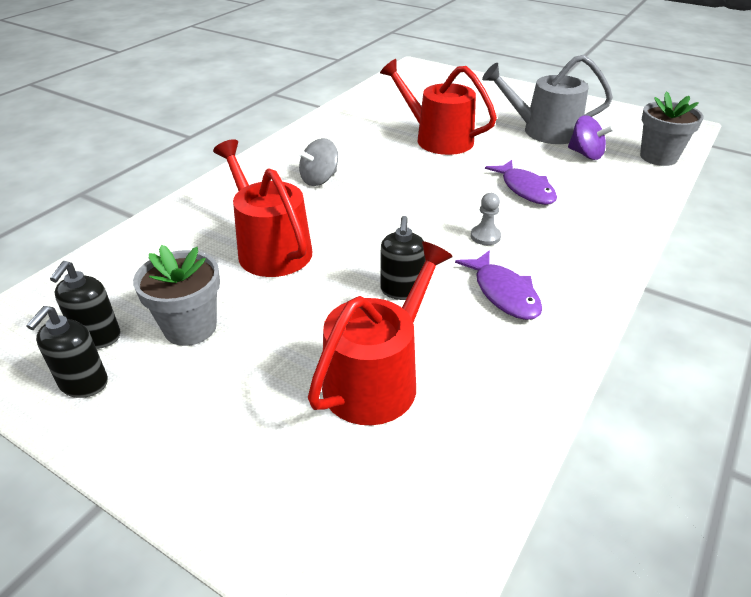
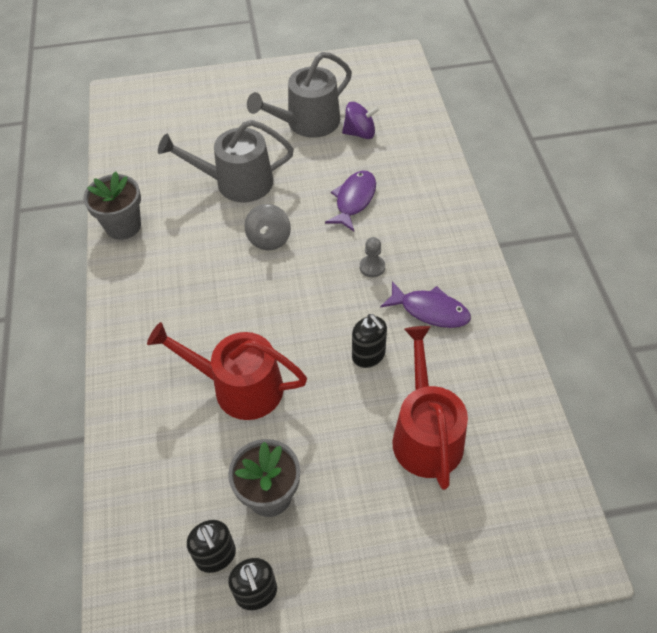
camera: 40 degrees left, 15 degrees up
(319, 179) = (193, 291): grey spinning top -> grey spinning top (269, 239)
(438, 139) = (237, 182): red watering can -> grey watering can
(525, 189) = (354, 200): purple fish -> purple fish turned 90 degrees counterclockwise
(658, 157) = (409, 106): grey flower pot -> grey flower pot (123, 226)

